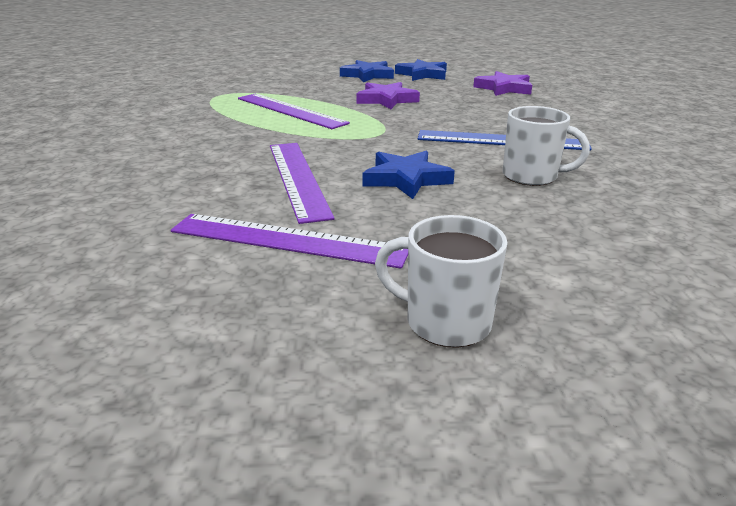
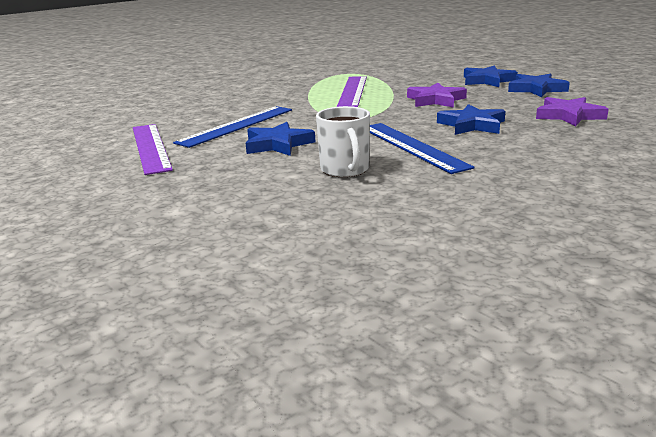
camera: 55 degrees right, 5 degrees down
(298, 178) = (237, 126): purple ruler -> blue ruler
(445, 322) = (94, 197): white mug -> none
(478, 111) = (472, 125): none -> blue star

